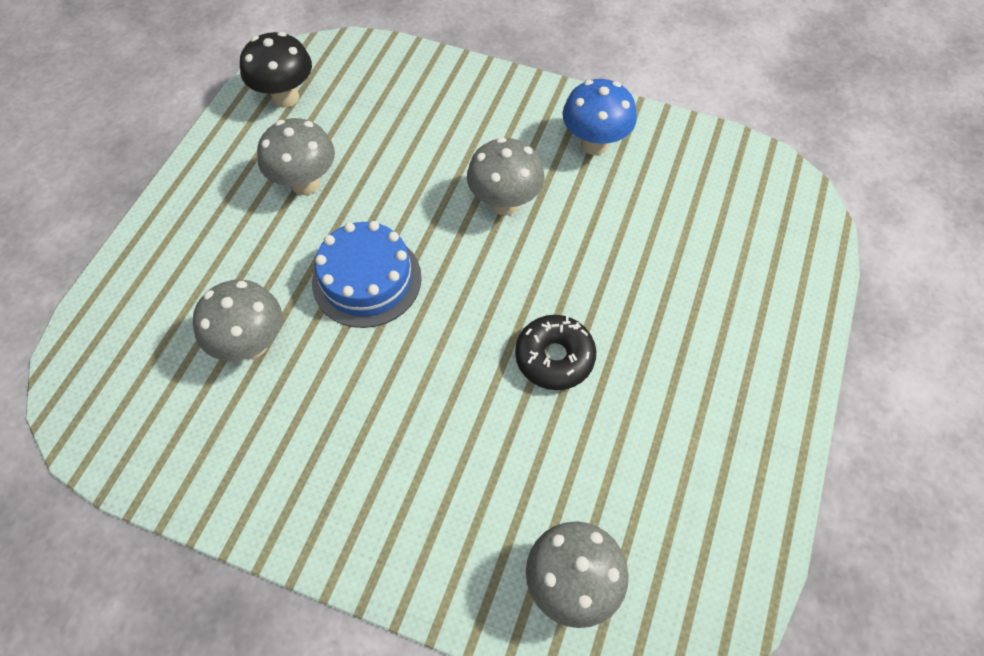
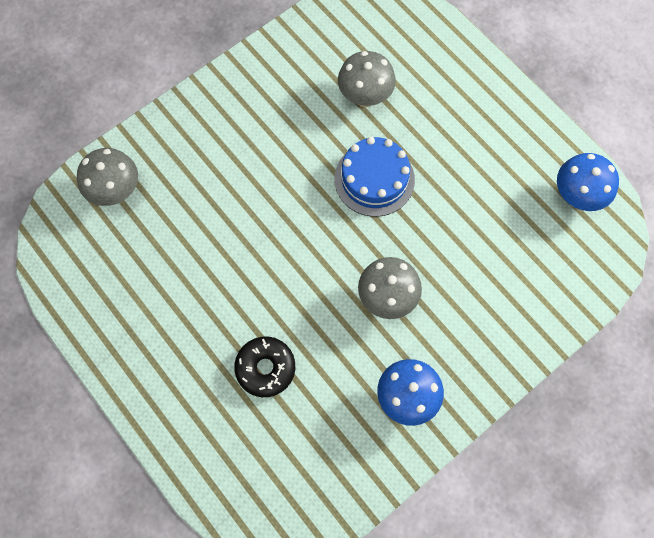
camera: 120 degrees right, 10 degrees up
(285, 97) = (576, 197): black mushroom -> blue mushroom
(305, 183) = (480, 176): grey mushroom -> none
(554, 357) = (248, 260): black donut -> black donut (265, 368)

